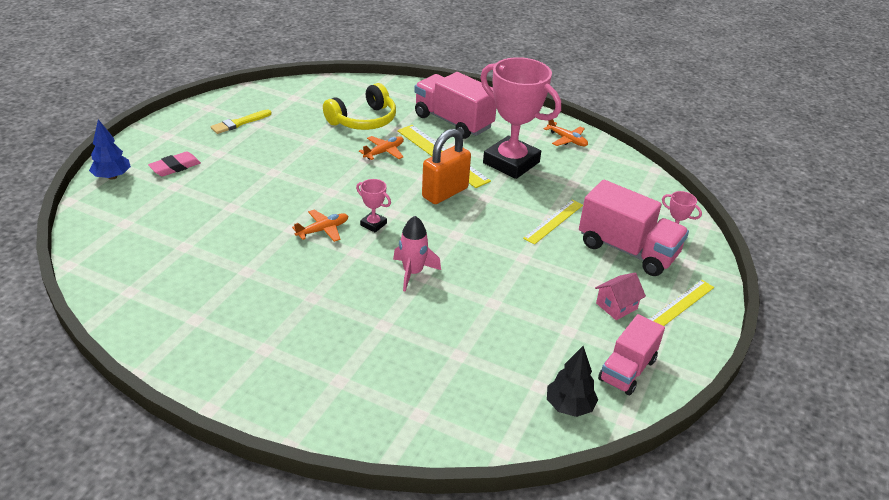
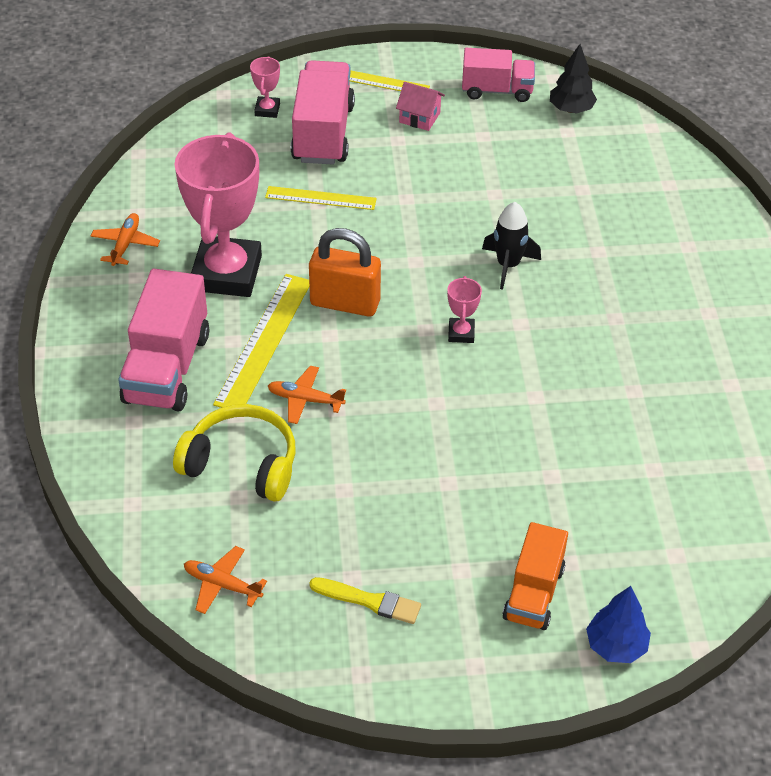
camera: 120 degrees left, 10 degrees up
(175, 167) = (533, 593): pink eraser -> orange truck
(323, 230) = (511, 369): orange plane -> orange plane (222, 584)
(413, 273) = (508, 265): pink rocket -> black rocket

